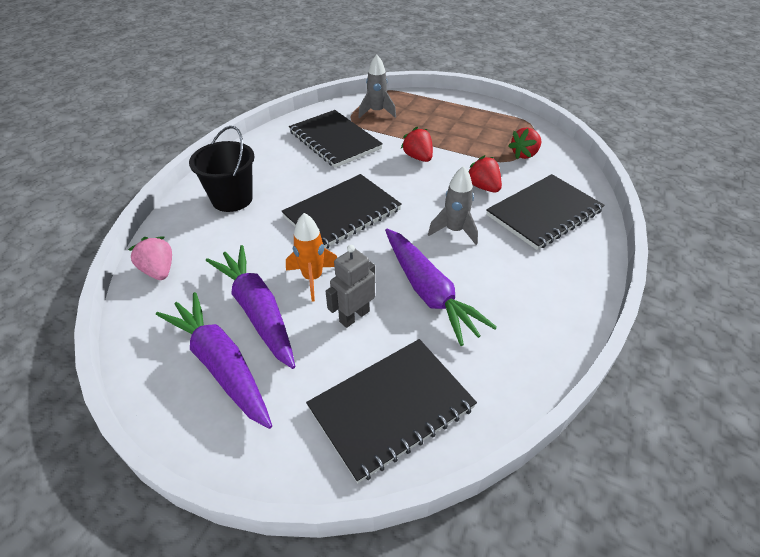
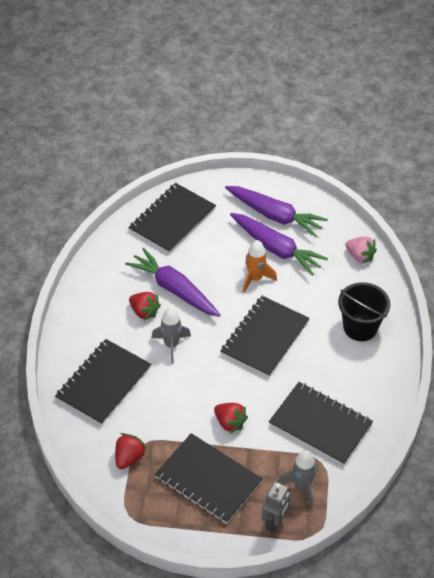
camera: 160 degrees right, 5 degrees up
(354, 316) = (215, 261): grey robot -> grey robot (275, 521)
(454, 129) = (208, 480): none -> black notebook
(483, 187) = (159, 400): red strawberry -> red strawberry (144, 312)

